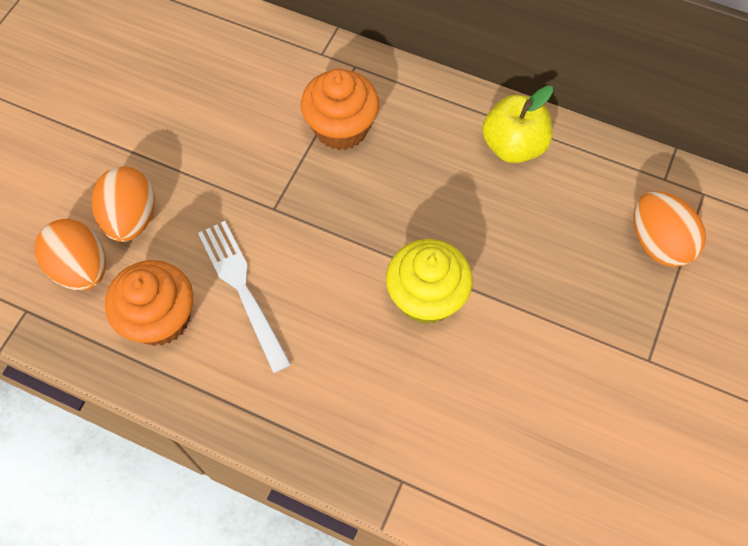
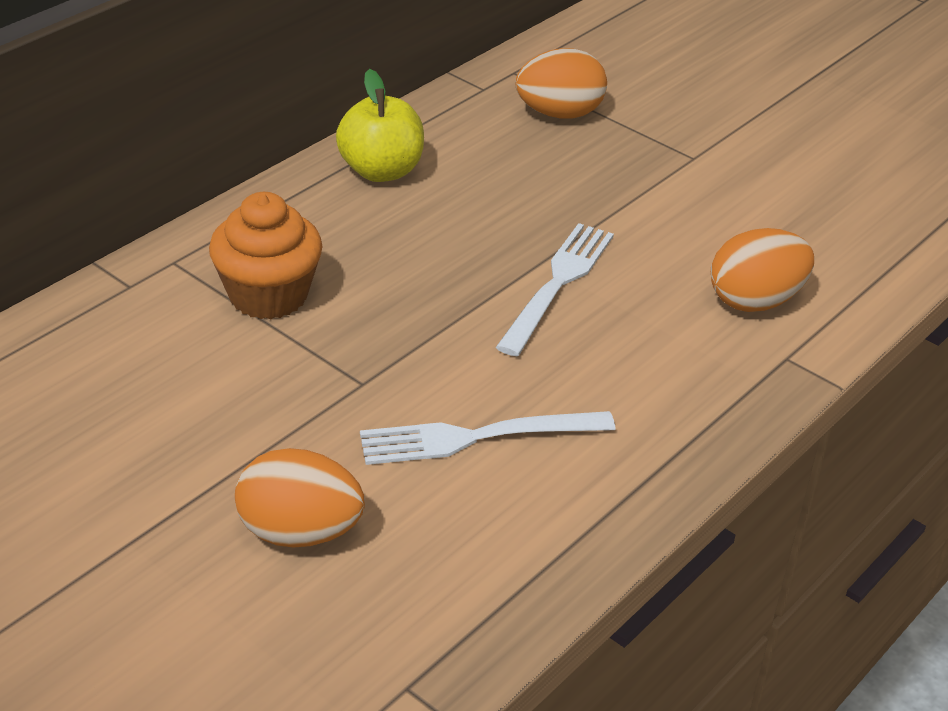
camera: 75 degrees left, 25 degrees down
(81, 268) = (361, 605): orange egg -> orange egg (755, 301)
(160, 318) = (487, 529): orange cupcake -> none
(426, 297) = (557, 284): yellow cupcake -> white fork

